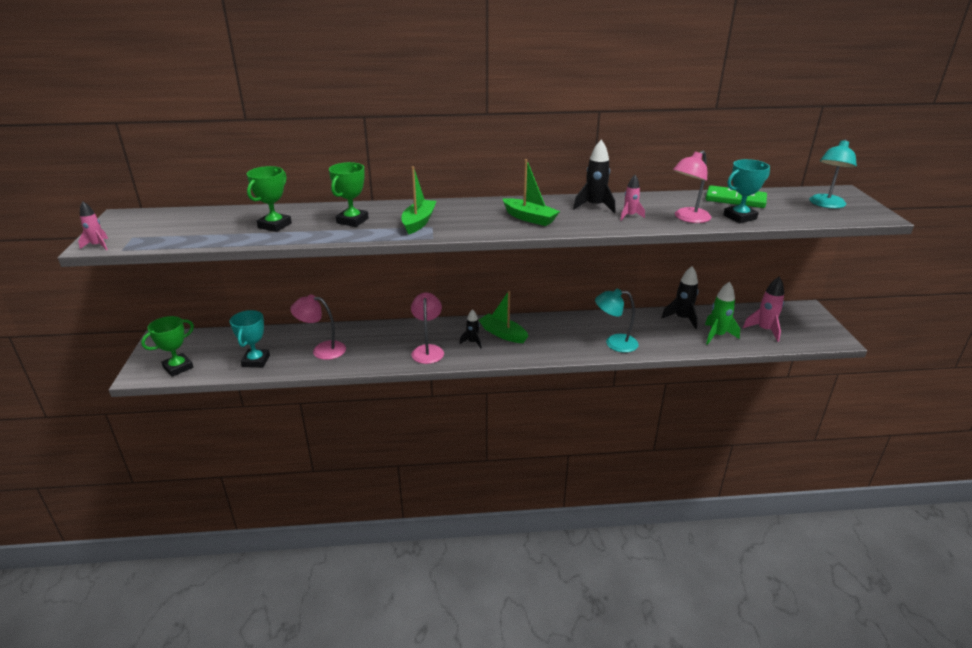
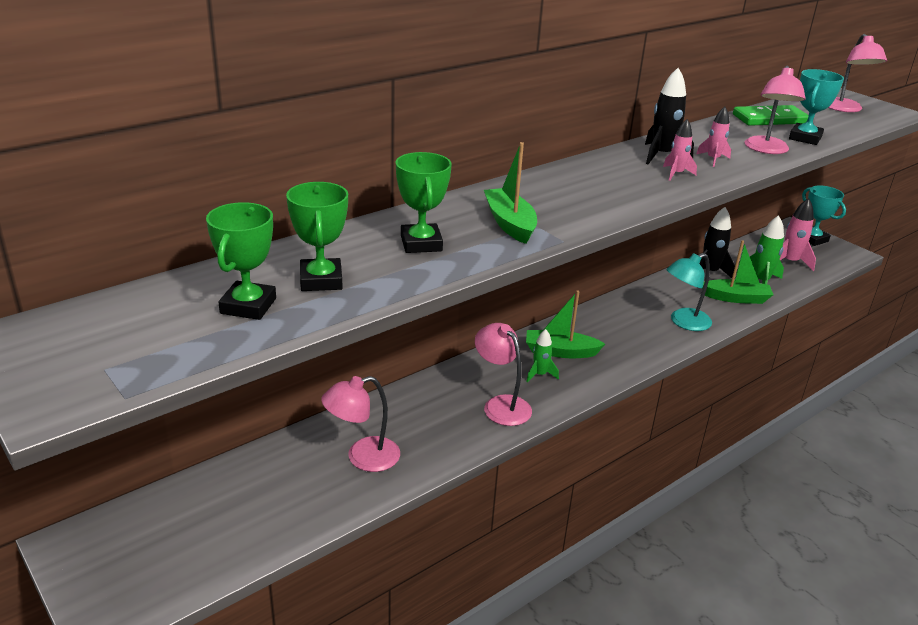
camera: 35 degrees left, 0 degrees up
(98, 245) = (62, 405): pink rocket -> pink rocket (676, 174)
(178, 367) = (164, 577): green trophy -> green trophy (248, 306)
(256, 361) = (284, 513): turquoise trophy -> turquoise trophy (812, 239)
(472, 342) = (540, 375): black rocket -> green rocket
(529, 218) = (623, 186): green boat -> green boat (736, 298)
(826, 205) = (845, 109): turquoise lamp -> pink lamp

